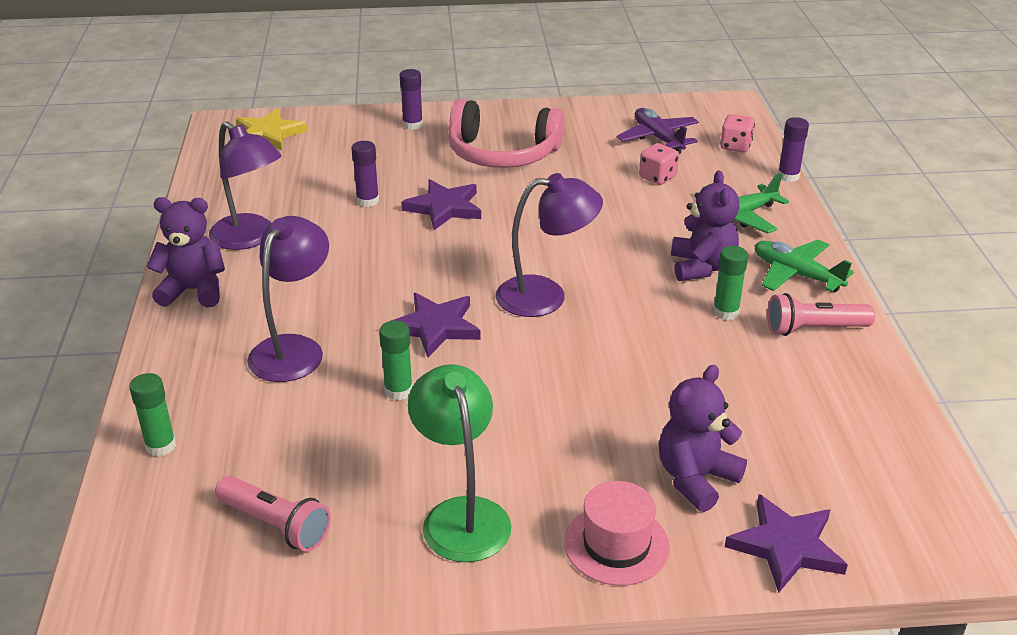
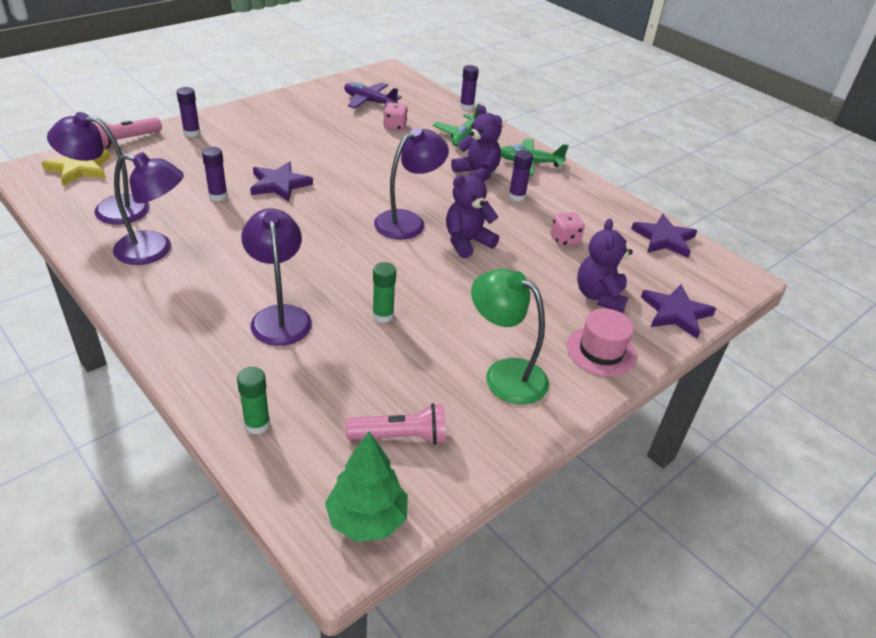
camera: 40 degrees left, 5 degrees up
(156, 587) = (367, 519): none -> green tree
(194, 291) = (152, 304): purple teddy bear -> purple teddy bear (467, 242)
(253, 184) = (110, 209): none -> purple lamp
(436, 327) = (361, 265): purple star -> purple star (664, 239)
(502, 153) = (279, 137): pink headphones -> none
(726, 312) = (517, 196): green glue stick -> purple glue stick
(735, 146) = (419, 95): pink dice -> pink dice (564, 240)
(814, 329) = (569, 190): pink flashlight -> pink flashlight (127, 140)

